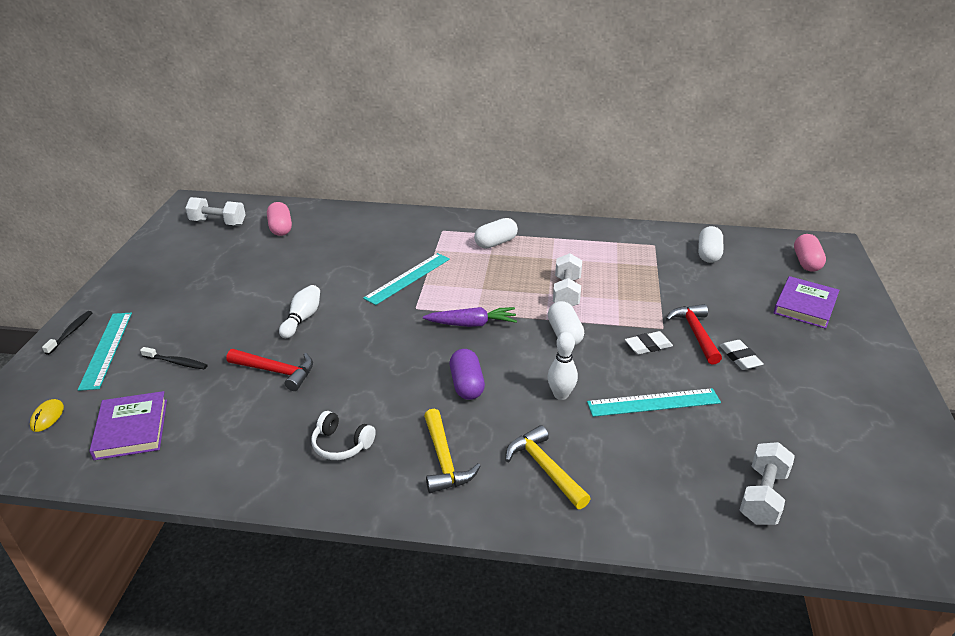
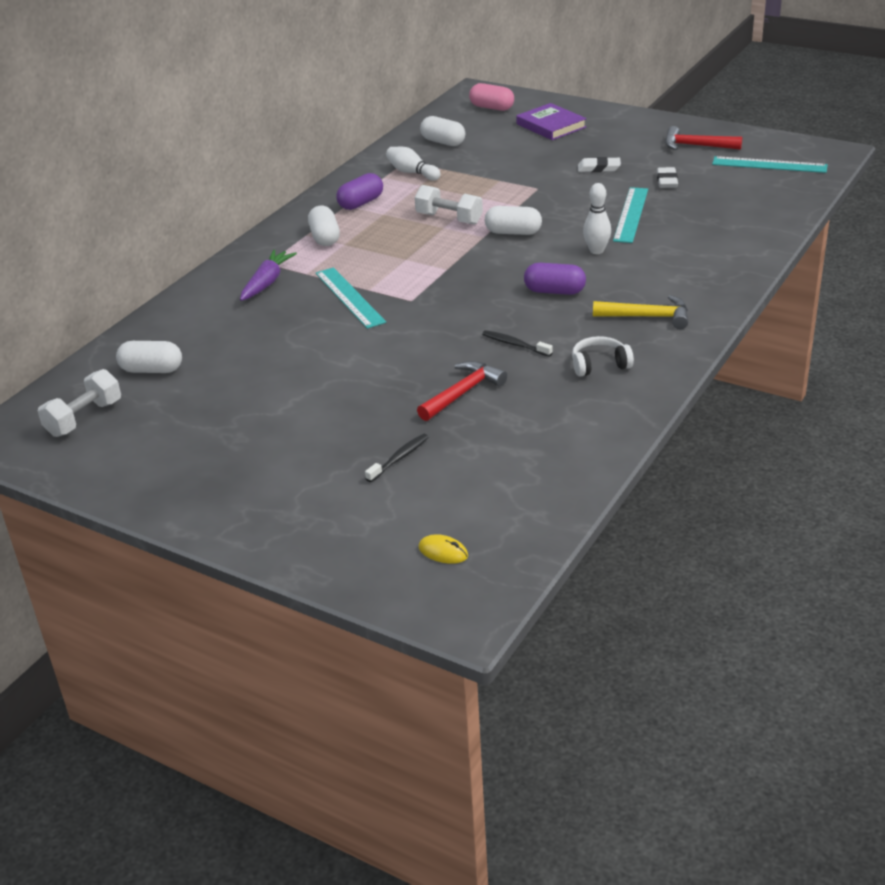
camera: 65 degrees left, 0 degrees up
(71, 332) = (270, 542): black toothbrush -> black toothbrush (515, 344)
(107, 349) = (333, 511): turquoise ruler -> turquoise ruler (769, 165)
(131, 429) = (502, 489): purple book -> none
(280, 228) = (152, 370): pink capsule -> white capsule
(302, 319) = (376, 370): white bowling pin -> white bowling pin (412, 173)
(341, 444) = (599, 365): white headphones -> white headphones turned 150 degrees counterclockwise
(471, 324) = (463, 274): purple carrot -> purple carrot (267, 283)
(544, 468) = (681, 274): yellow hammer -> none
(563, 243) = (361, 203): none -> purple capsule
(648, 346) = (557, 200): white eraser -> white eraser (667, 181)
(695, 333) = (555, 177): red hammer -> red hammer (696, 146)
(762, 496) = (751, 200): white dumbbell -> none

